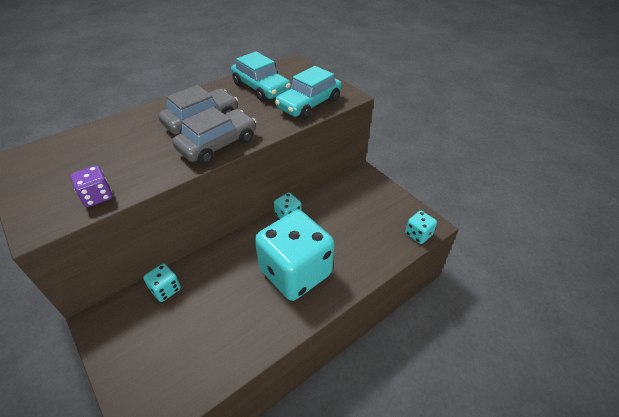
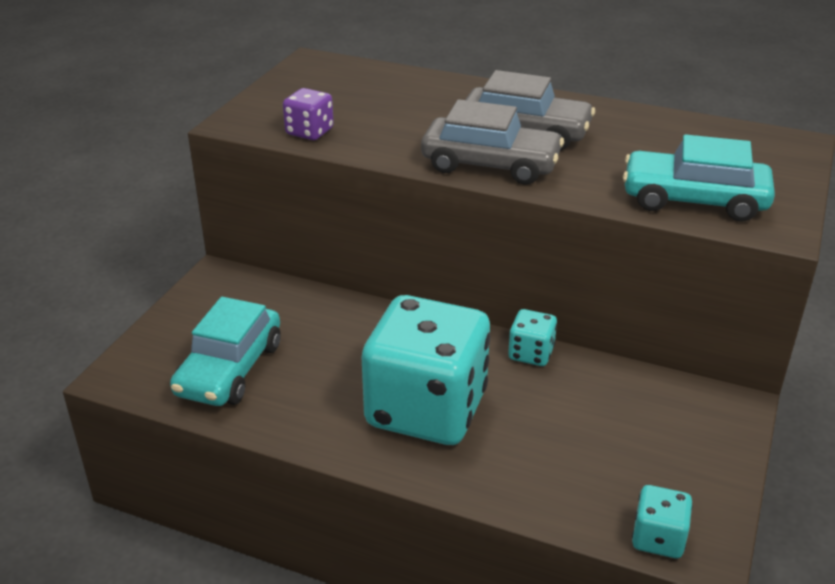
camera: 60 degrees right, 10 degrees down
(165, 289) = (298, 303): turquoise dice -> none
(261, 88) = (673, 144): turquoise car -> turquoise car (230, 369)

